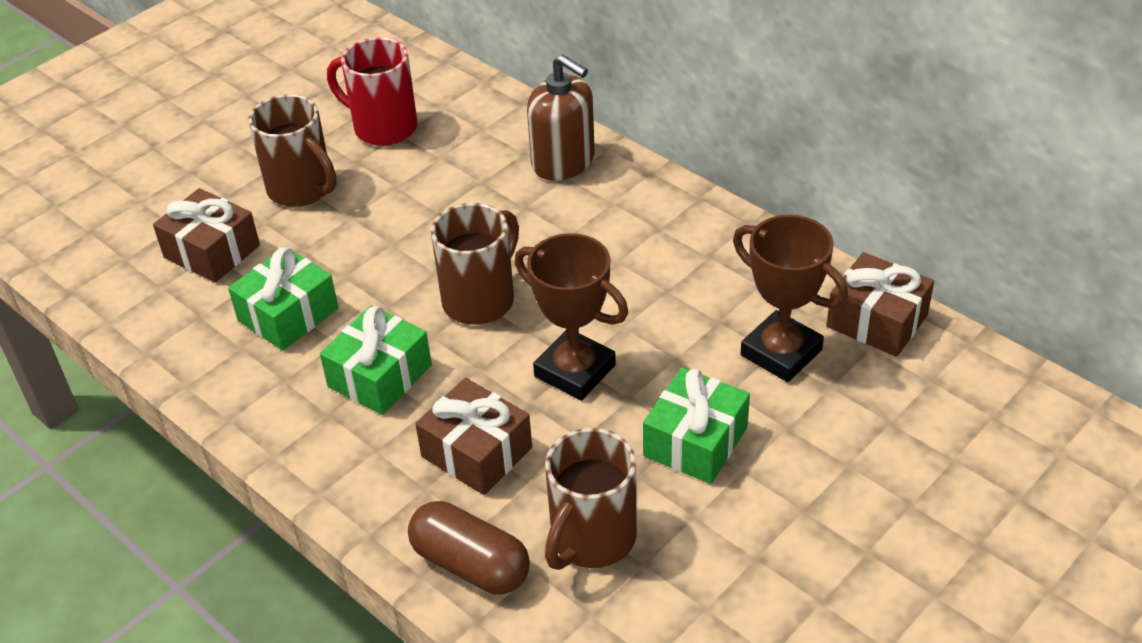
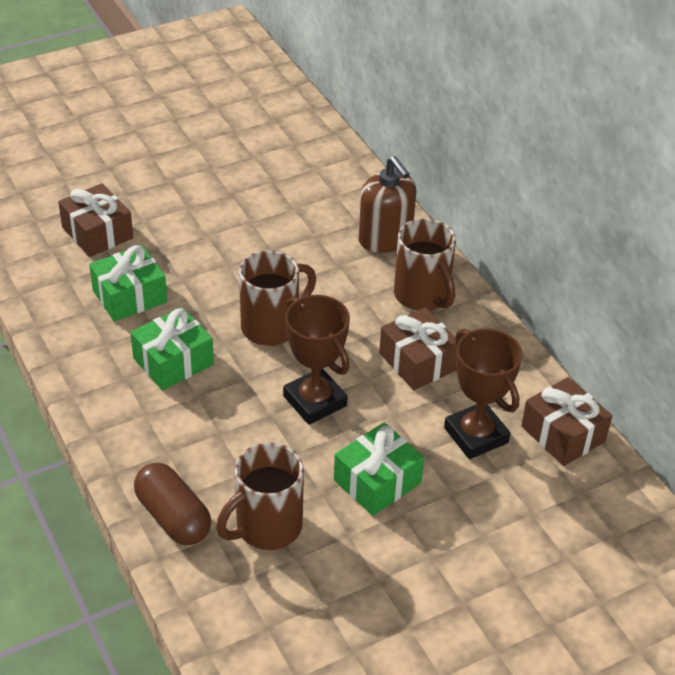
camera: 15 degrees right, 0 degrees up
(302, 189) = (182, 204): brown mug -> brown mug (422, 296)
(383, 127) = (263, 173): red mug -> none
(476, 452) = (215, 438): brown gift -> brown gift (418, 361)

